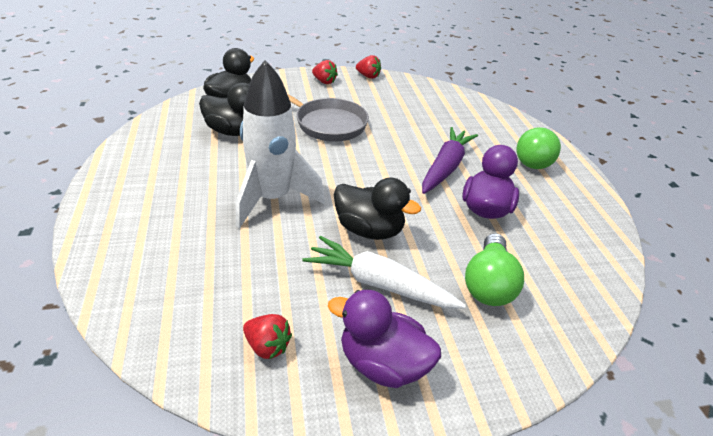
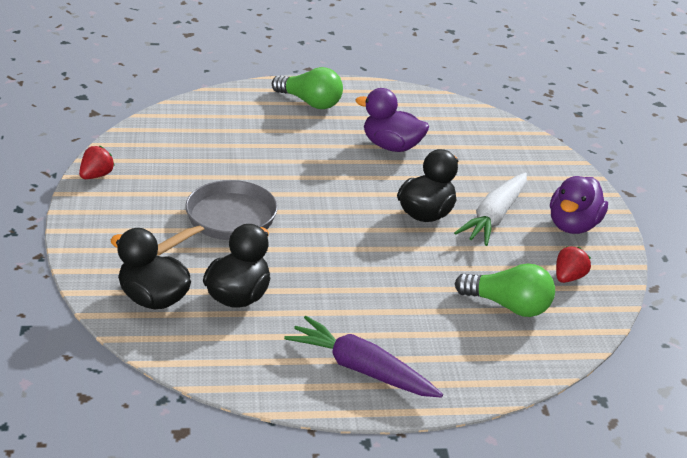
camera: 85 degrees left, 5 degrees down
(272, 199) = (381, 269): white rocket -> none
(324, 81) = (105, 214): red strawberry -> none
(445, 167) = (323, 155): purple carrot -> purple carrot (361, 369)
(488, 283) = (487, 165): green light bulb -> green light bulb (508, 306)

